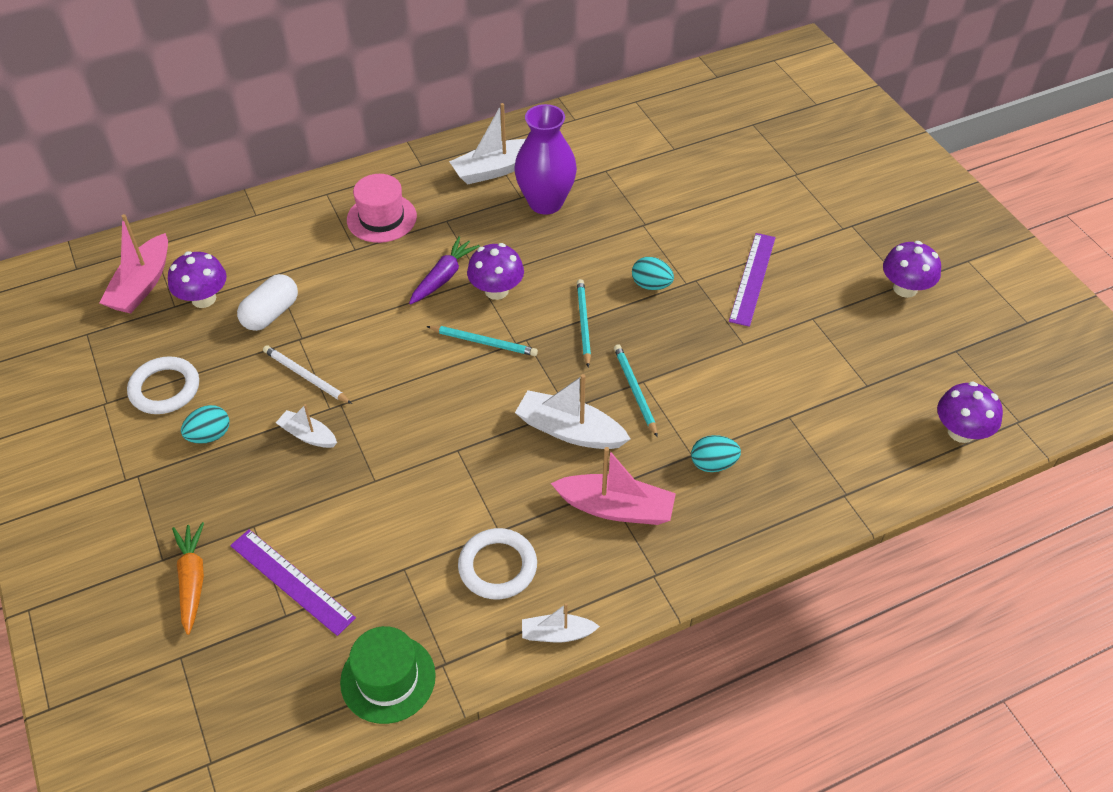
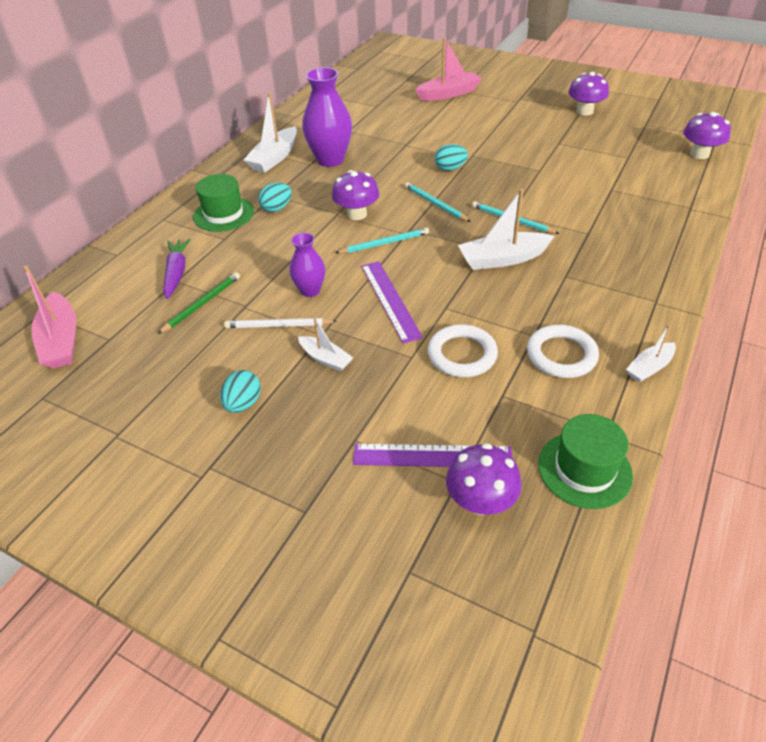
camera: 35 degrees left, 5 degrees down
(165, 389) = (164, 395): white ring -> white ring (462, 354)
(192, 580) = (350, 509): orange carrot -> none
(204, 299) = (131, 322): purple mushroom -> purple mushroom (480, 501)
(271, 314) = (202, 304): white capsule -> green pencil
(308, 435) = (325, 359): white boat -> white boat turned 135 degrees counterclockwise
(366, 355) = (310, 290): none -> purple vase
(381, 218) = (223, 214): pink hat -> green hat
(443, 277) = (310, 224): purple carrot -> purple carrot (177, 273)
(616, 508) = (585, 282): pink boat -> pink boat (449, 94)
(713, 464) = (606, 231): turquoise egg -> turquoise egg (277, 208)
(753, 278) = (502, 141): purple ruler -> purple ruler (390, 300)

